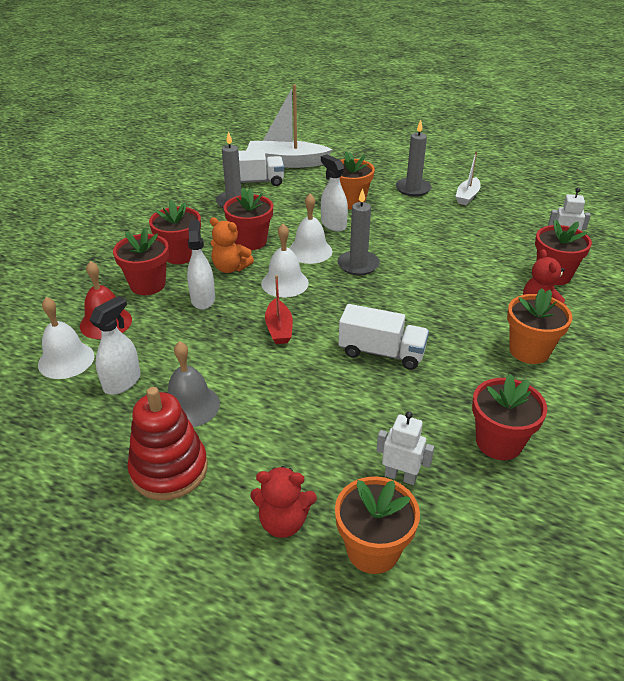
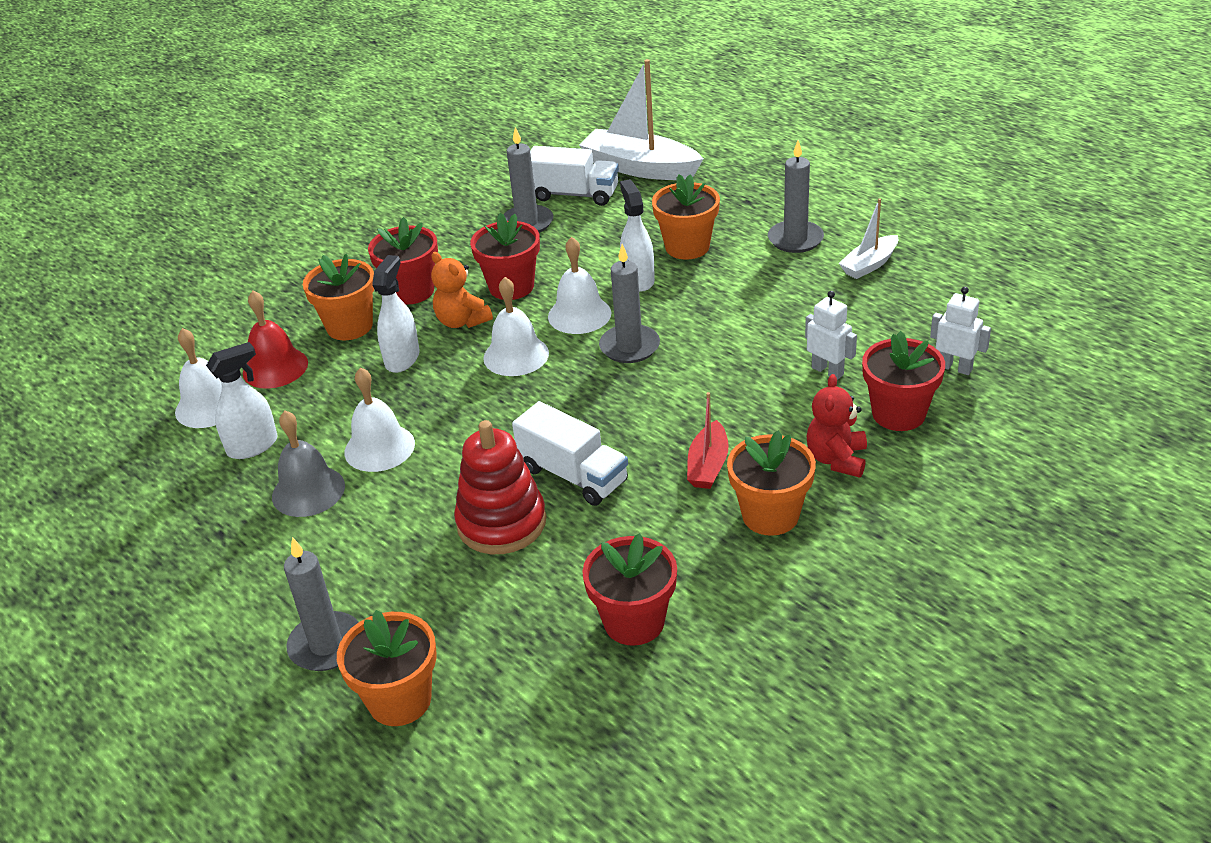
camera: 25 degrees right, 0 degrees up
(148, 285) = (349, 326): red flower pot -> orange flower pot
(169, 469) = (245, 558): red stacking toy -> red stacking toy (501, 523)
(226, 363) = (379, 447): none -> white bell
(279, 329) = (468, 417): red boat -> red boat (708, 465)
(283, 522) = (326, 645): red teddy bear -> grey candle
(400, 476) = (486, 630): white robot -> white robot (827, 371)

